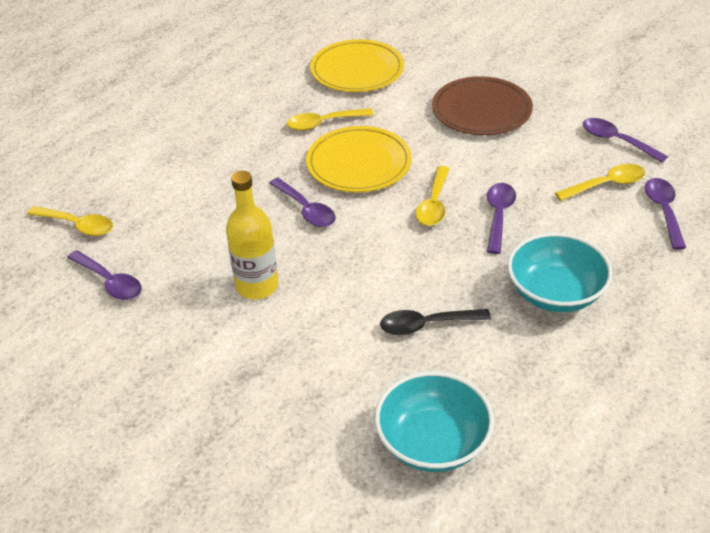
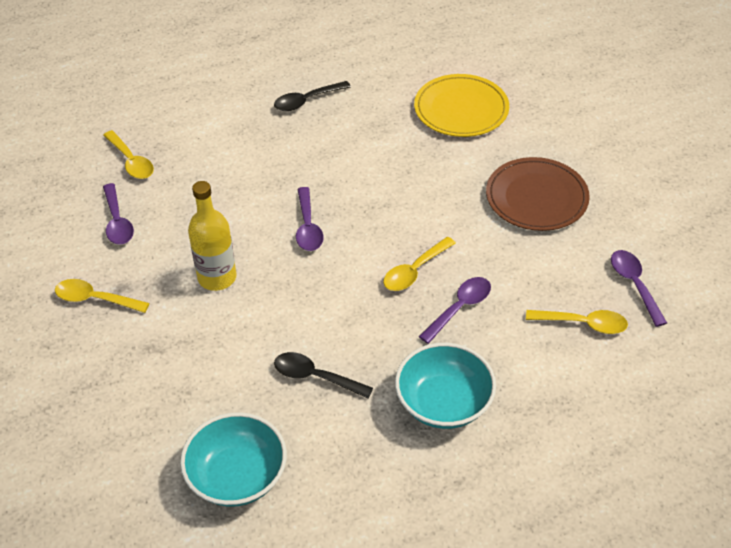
camera: 30 degrees right, 5 degrees up
(211, 112) = (307, 101): none -> black spoon
(324, 123) = (389, 151): yellow spoon -> yellow spoon (95, 299)
(359, 163) = (385, 203): yellow plate -> none
(663, 211) = (612, 375): purple spoon -> none

